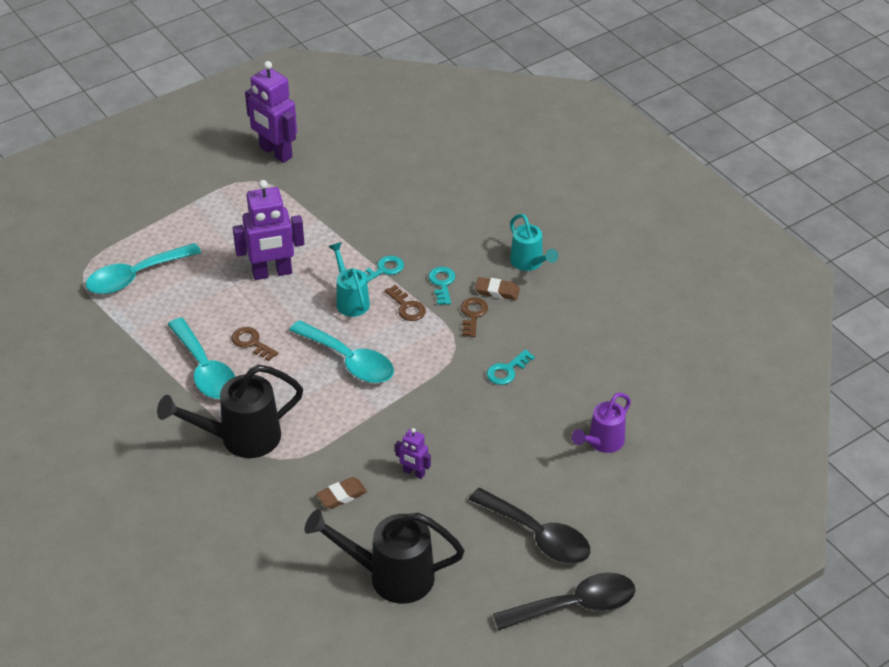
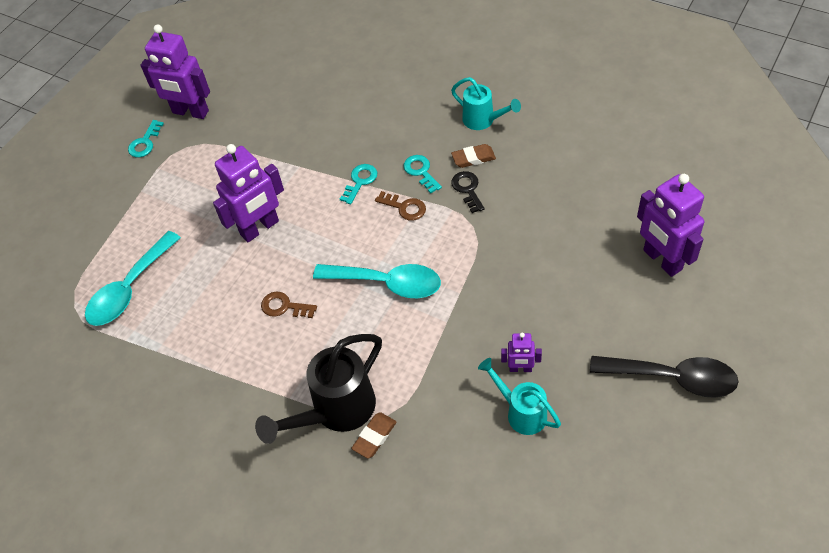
camera: 20 degrees left, 10 degrees up
(205, 370) = (257, 355): turquoise spoon -> none
(342, 495) = (470, 425): brown eraser -> brown eraser (374, 437)
(350, 300) = (349, 223): turquoise watering can -> turquoise watering can (521, 412)
(390, 576) = (572, 488): black watering can -> none
(473, 315) = (467, 189): brown key -> black key
(507, 370) = (533, 229): turquoise key -> turquoise key (145, 143)
(575, 605) = (755, 433): black spoon -> none
(602, 443) = (662, 260): purple watering can -> purple robot

